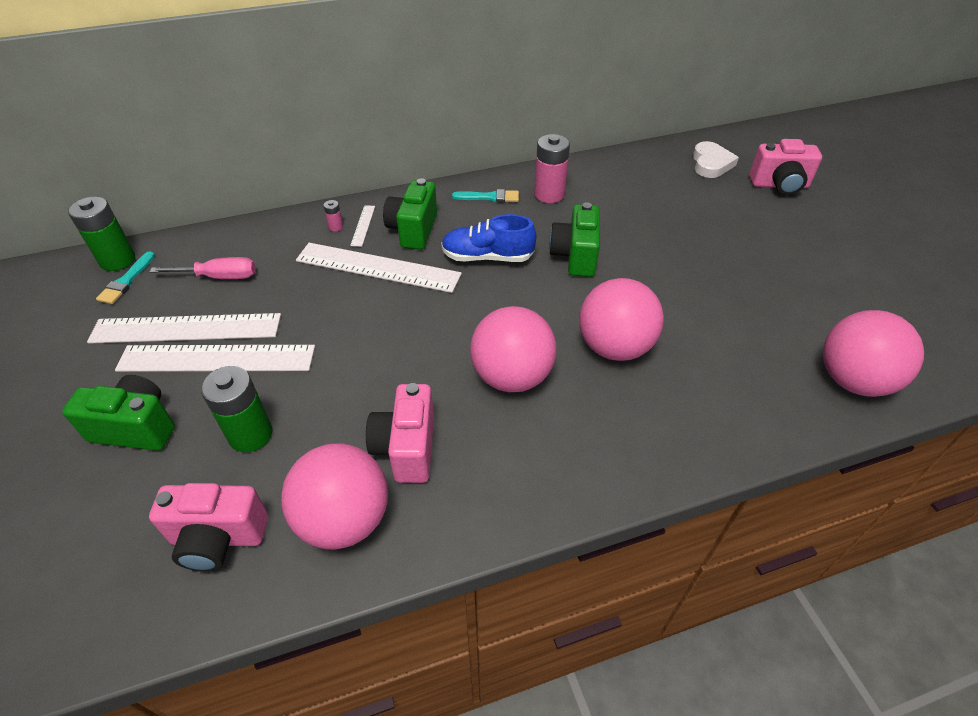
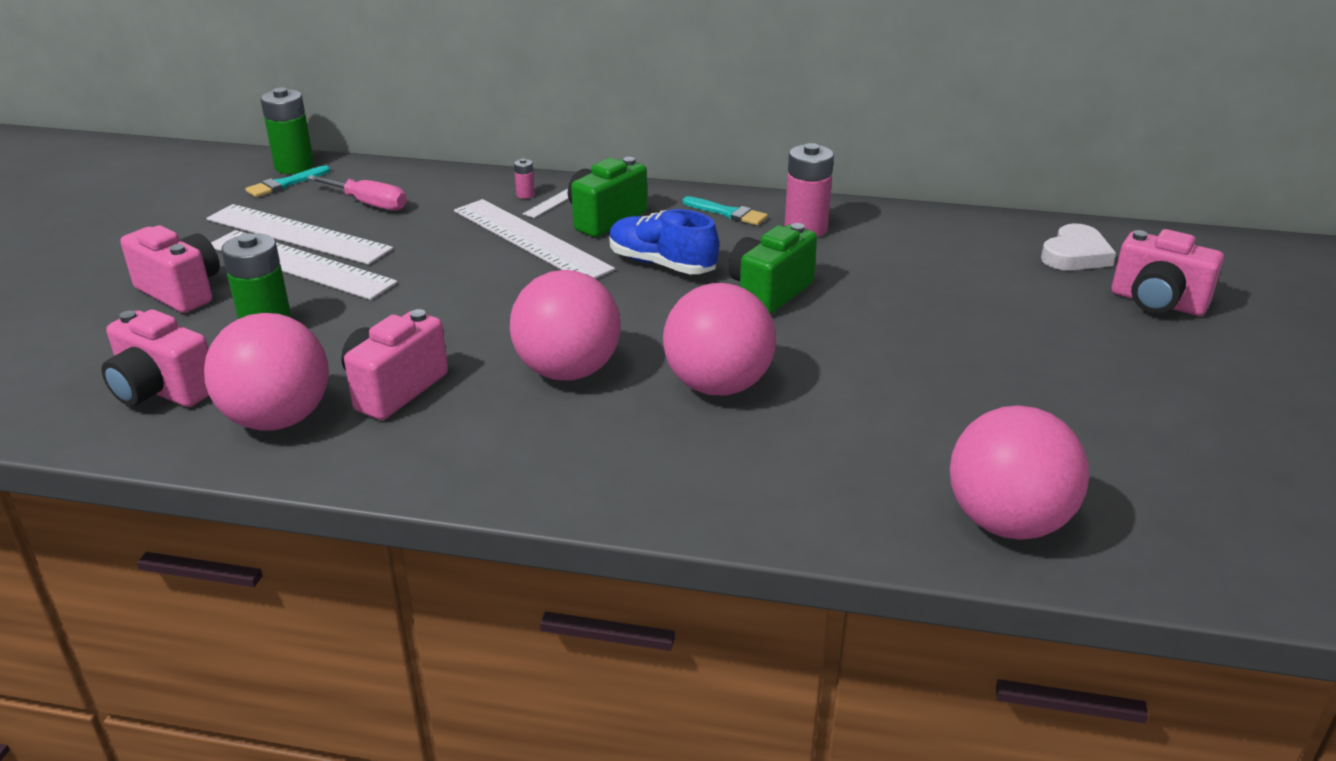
camera: 30 degrees right, 15 degrees down
(136, 428) = (181, 291): green camera -> pink camera

